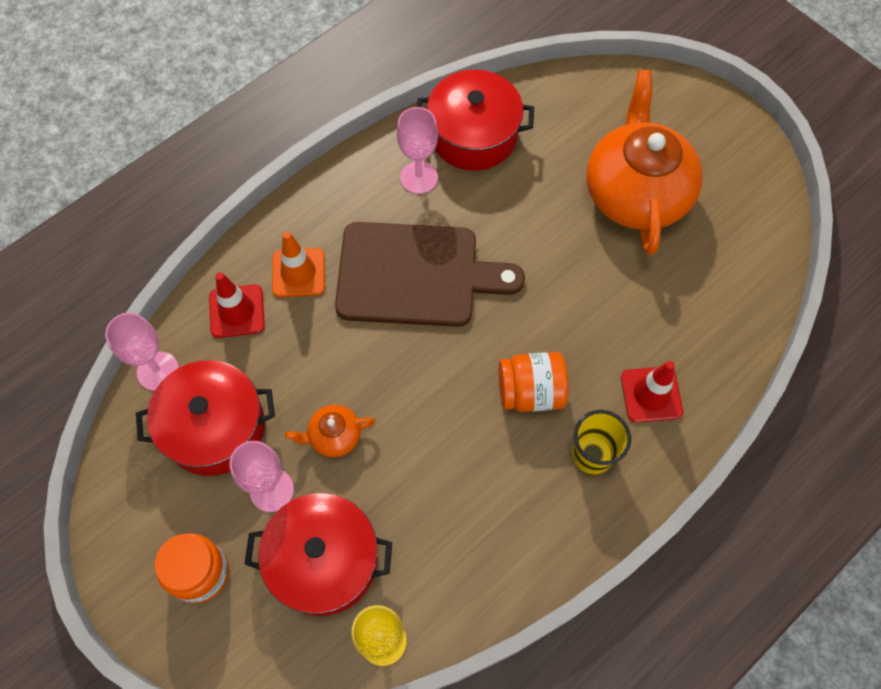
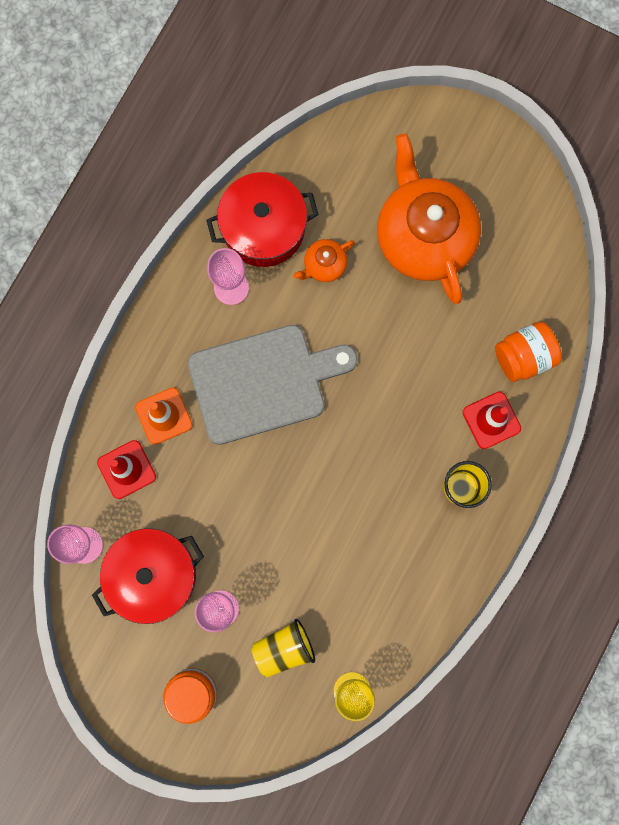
camera: 20 degrees left, 15 degrees up
(324, 560) = (284, 648): red pot -> yellow cup
(334, 436) = (251, 547): orange teapot -> orange teapot (324, 265)
(415, 275) = (264, 382): brown cutting board -> grey cutting board
(530, 392) = (395, 453): orange jar -> orange jar (523, 357)

